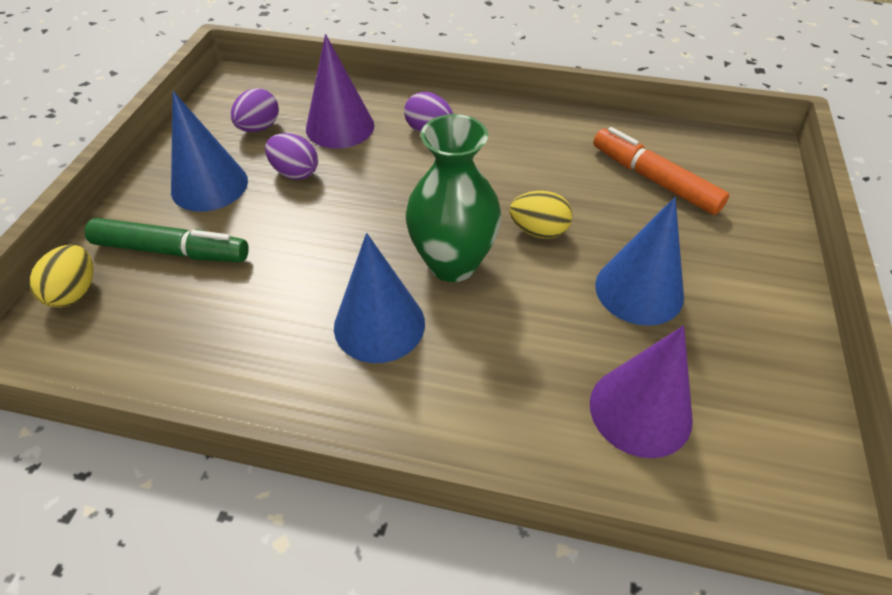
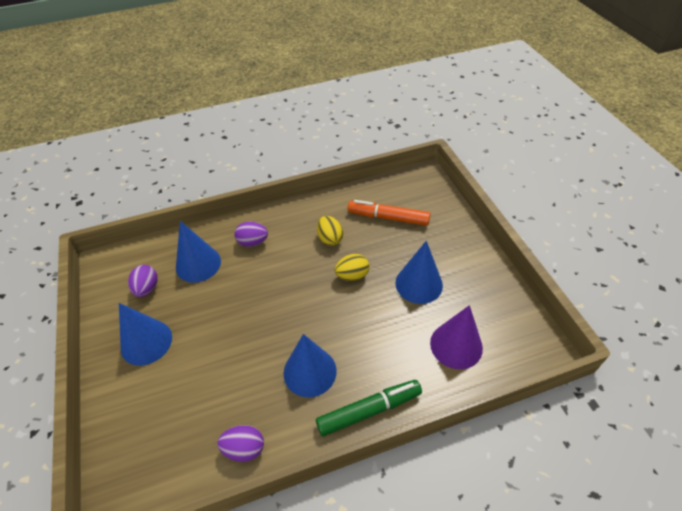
camera: 30 degrees left, 0 degrees up
(75, 292) = (117, 454): yellow egg -> yellow egg (330, 238)
(172, 251) = (158, 395): green marker -> green marker (369, 410)
(295, 173) = (194, 307): purple egg -> purple egg (244, 448)
(340, 127) = (198, 264): purple cone -> blue cone
(452, 263) = (322, 317): green vase -> none

